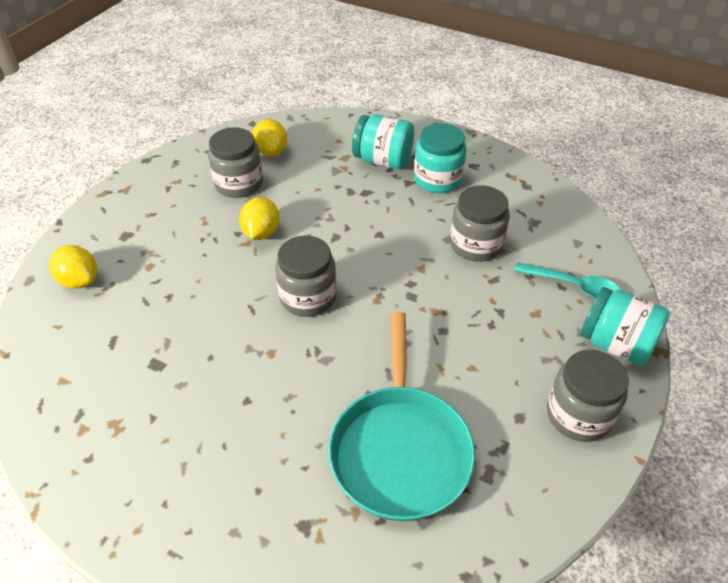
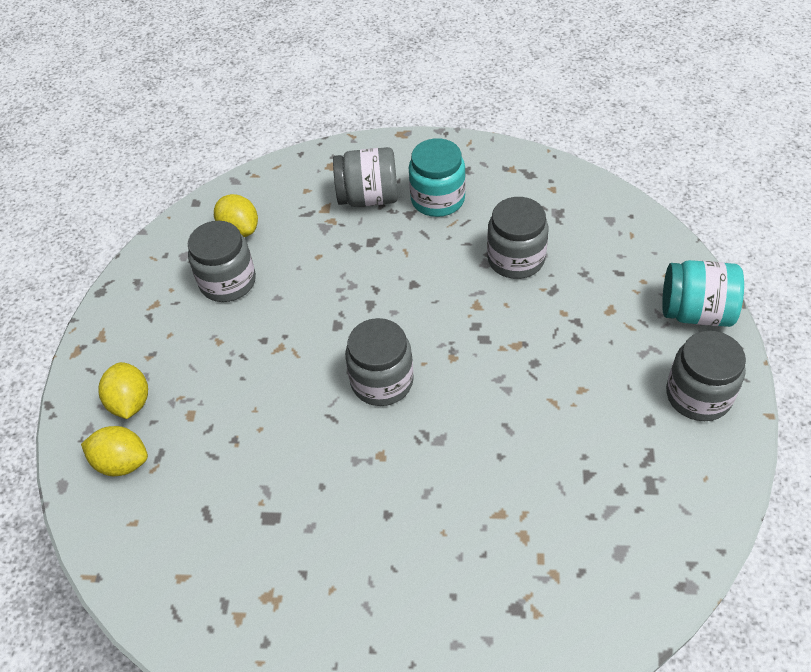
camera: 20 degrees left, 5 degrees up
(261, 232) = (289, 329): yellow lemon -> yellow lemon (130, 402)
(383, 160) = (368, 197): turquoise jar -> grey jar
(400, 449) = (561, 497): turquoise pan -> none
(573, 286) = (630, 268): turquoise spoon -> none

